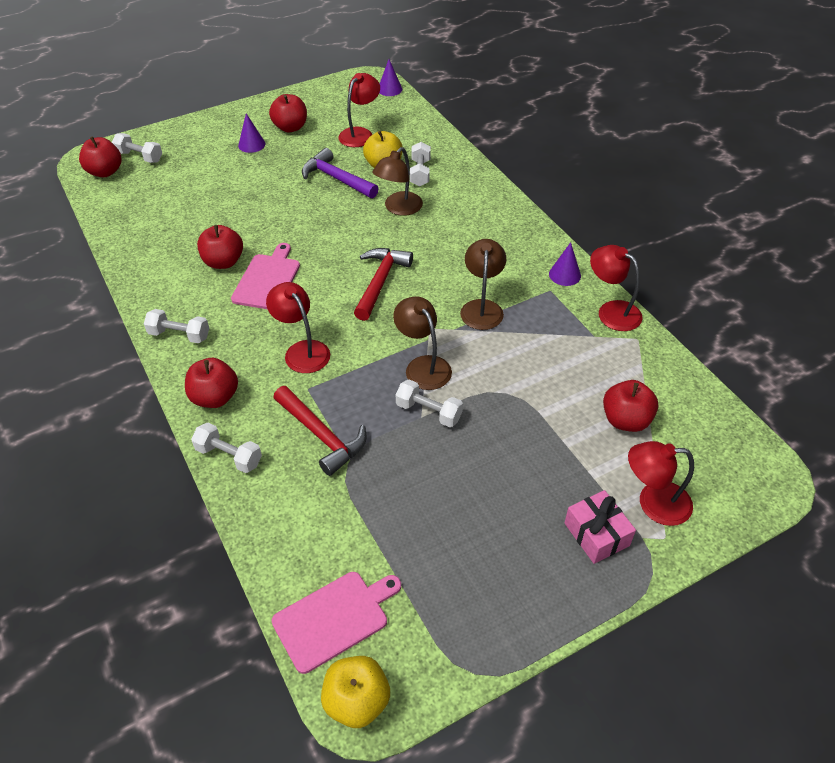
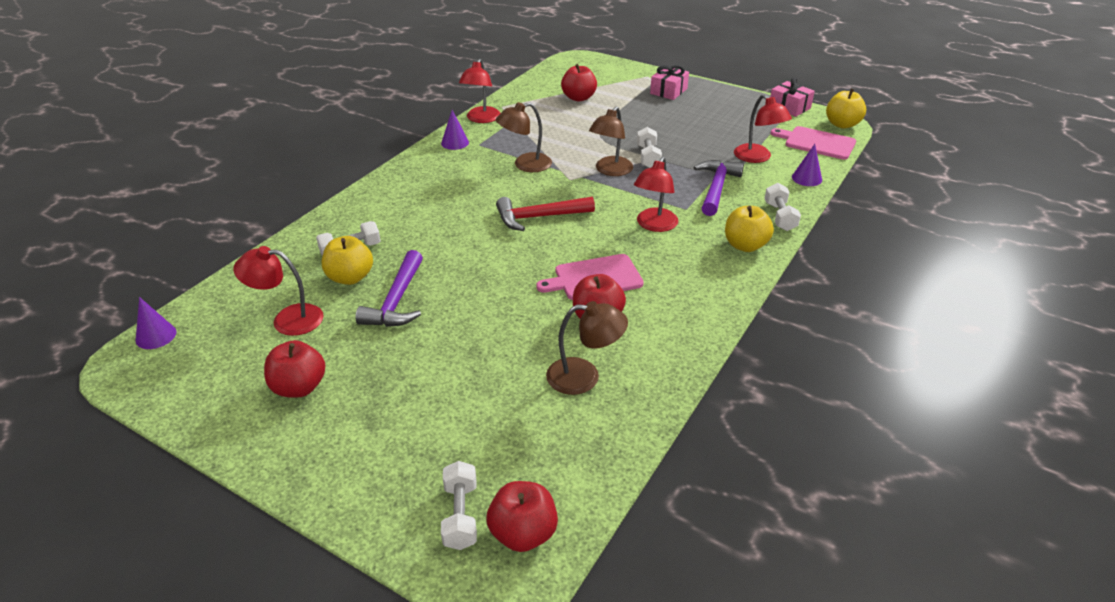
camera: 120 degrees left, 10 degrees down
(179, 335) = (711, 296): white dumbbell -> none
(215, 397) = (745, 245): red apple -> yellow apple
(251, 144) = (361, 405): purple cone -> purple cone (806, 178)
(322, 436) = (716, 188): red hammer -> purple hammer
(399, 208) = (424, 242): brown lamp -> brown lamp (584, 376)
(454, 667) = (789, 107): none -> pink gift
(653, 503) = (629, 82): red lamp -> red lamp (757, 157)

